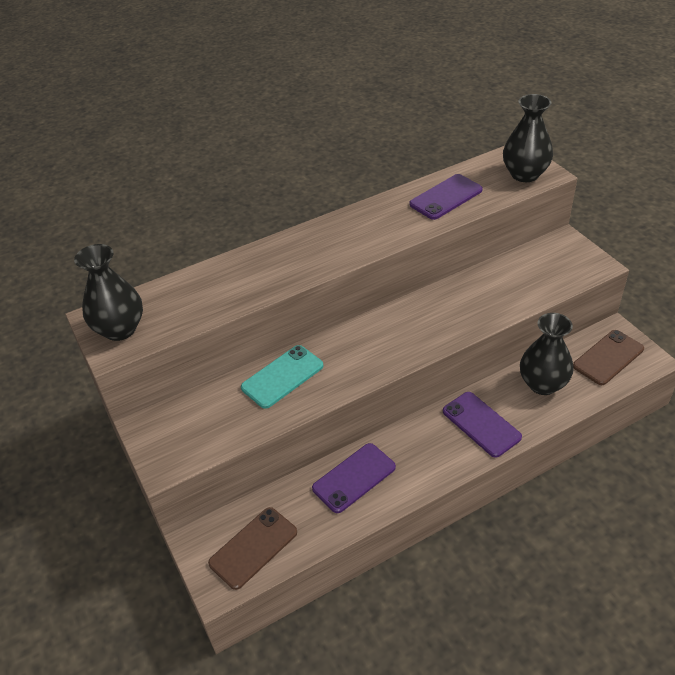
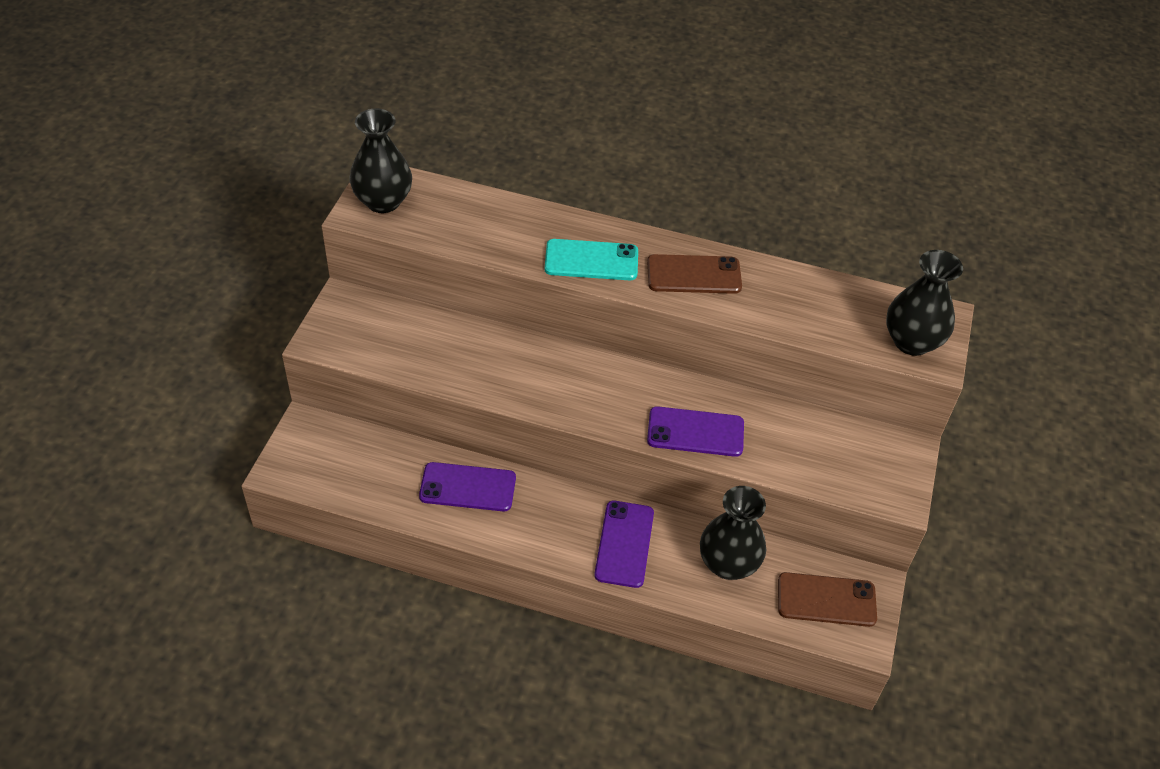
camera: 40 degrees right, 5 degrees up
(253, 547) = (334, 467): brown phone -> brown phone (694, 275)
(282, 377) = (484, 349): turquoise phone -> turquoise phone (591, 260)
(446, 197) = (798, 301): purple phone -> purple phone (695, 432)

